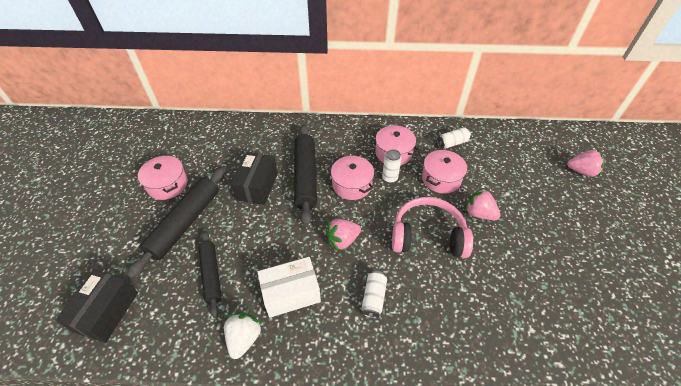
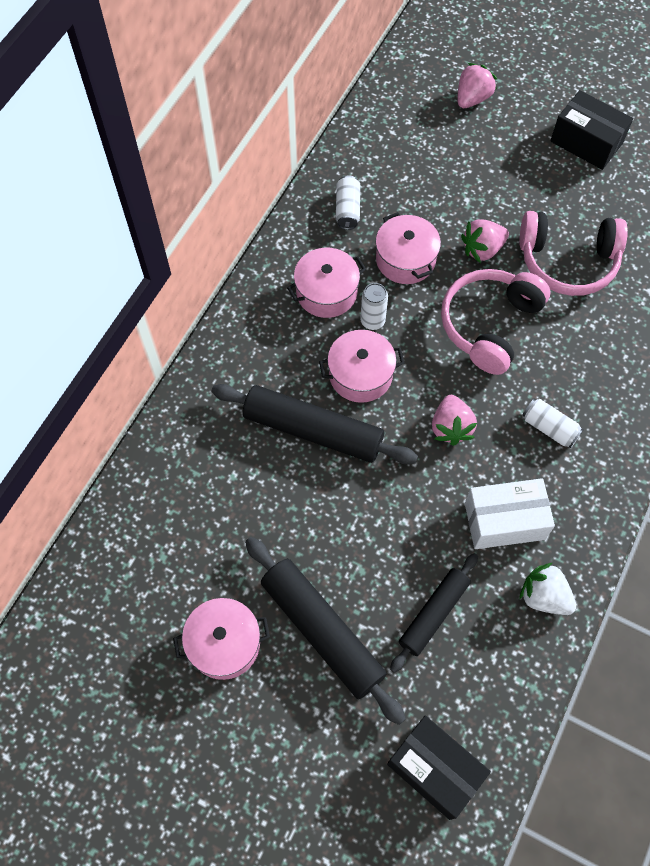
camera: 65 degrees left, 15 degrees up
(211, 275) = (433, 614): black rolling pin -> black rolling pin turned 60 degrees counterclockwise
(257, 186) = (298, 505): black box -> black box (586, 142)
(291, 293) = (504, 521): white box -> white box turned 75 degrees clockwise
(510, 265) = (567, 261): none -> pink headphones

